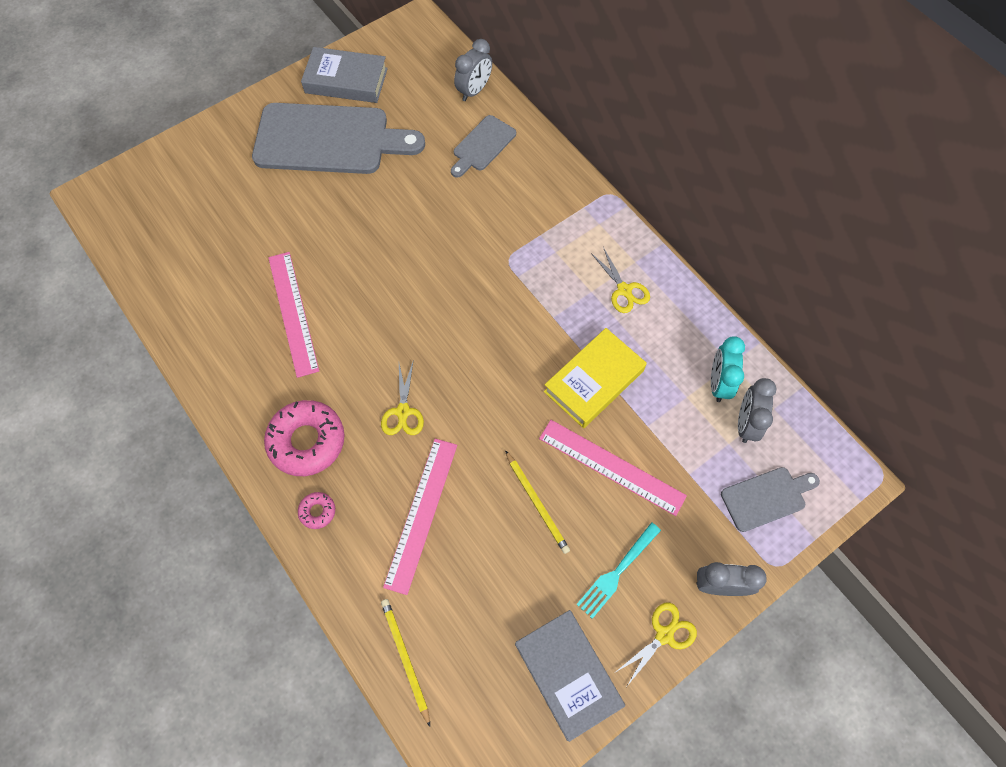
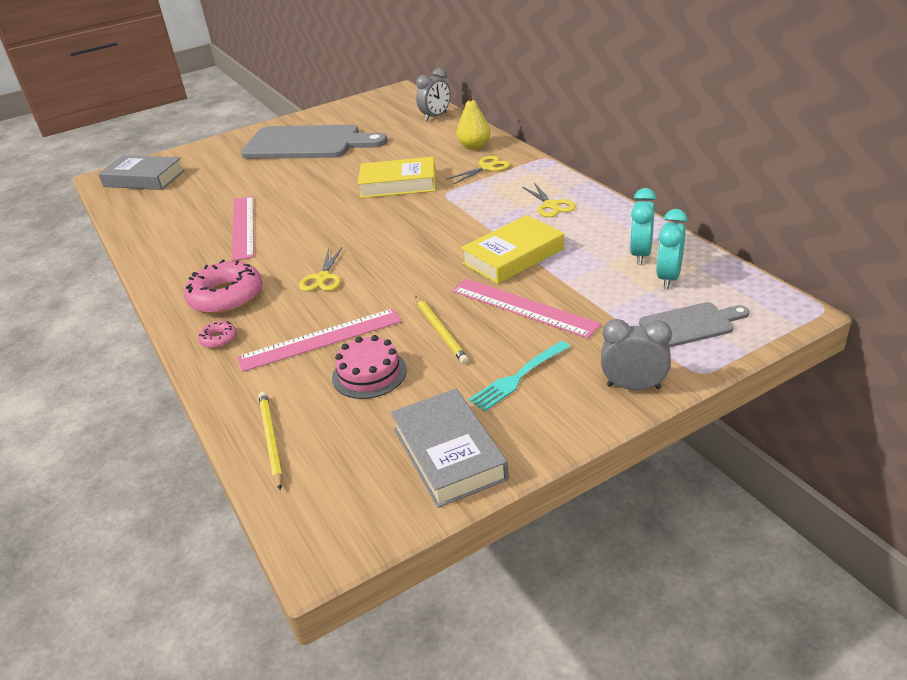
camera: 10 degrees right, 30 degrees down
(346, 81) = (331, 117): grey book -> grey book (144, 179)
(421, 514) = (320, 339): pink ruler -> pink ruler turned 45 degrees clockwise
(453, 236) = (398, 184): none -> yellow book
(479, 566) = (369, 373): none -> pink cake
(482, 145) = (436, 140): grey cutting board -> none
(528, 163) = (474, 146): none -> yellow pear
(664, 635) = (566, 424): yellow scissors -> yellow scissors (486, 168)
(746, 423) = (668, 278): grey clock -> turquoise clock

